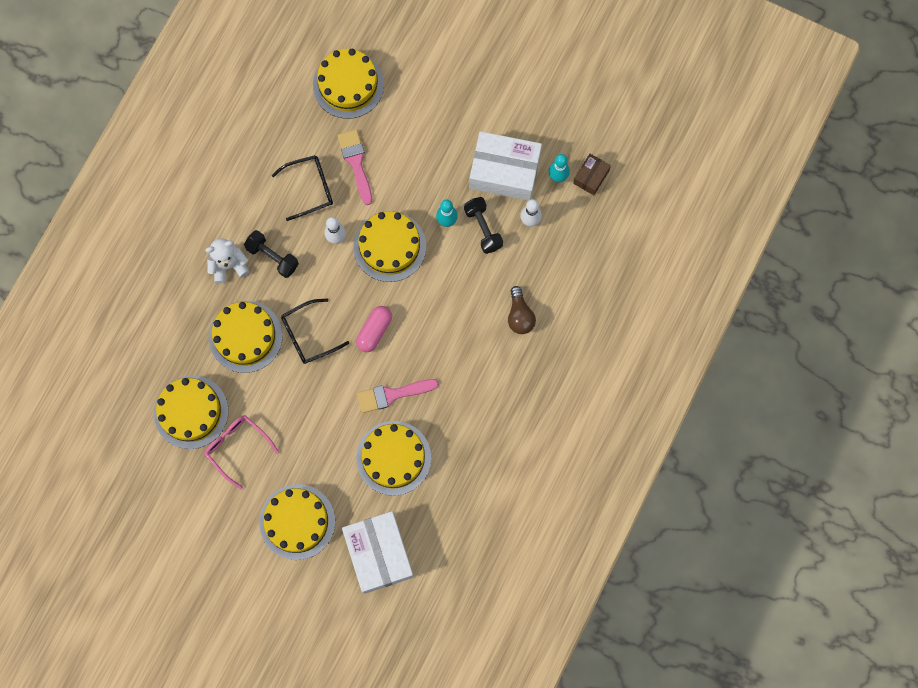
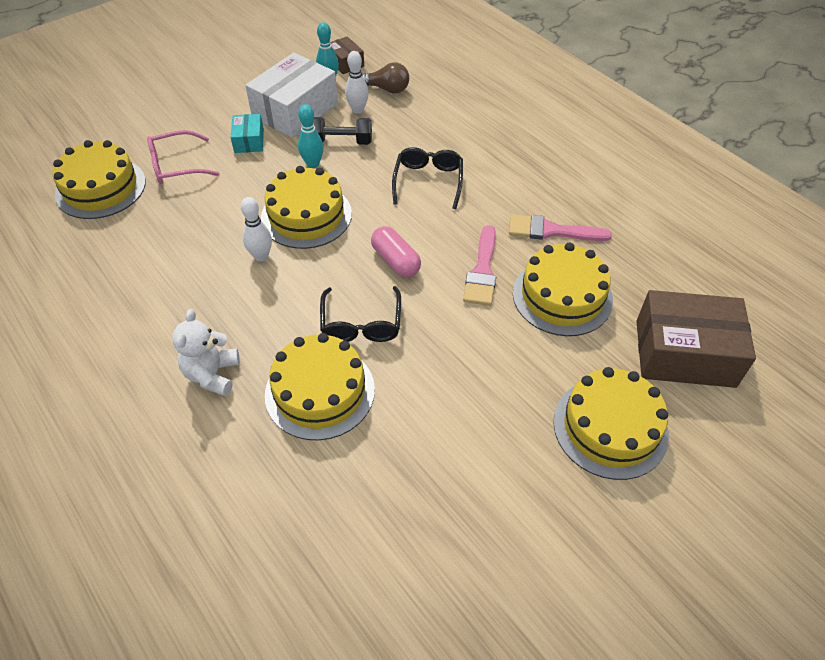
camera: 65 degrees left, 25 degrees down
(191, 412) = (388, 502): yellow cake -> none
(237, 447) = (471, 461): pink glasses -> pink glasses (176, 166)
(272, 257) = (237, 324): black dumbbell -> none
(310, 188) = (184, 259): black glasses -> black glasses (428, 181)
(356, 162) = (190, 210): pink brush -> pink brush (551, 231)
(379, 554) = (684, 353): white box -> brown box
(450, 158) = (249, 141): none -> turquoise box
(520, 316) = (451, 146): brown light bulb -> brown light bulb (387, 89)

